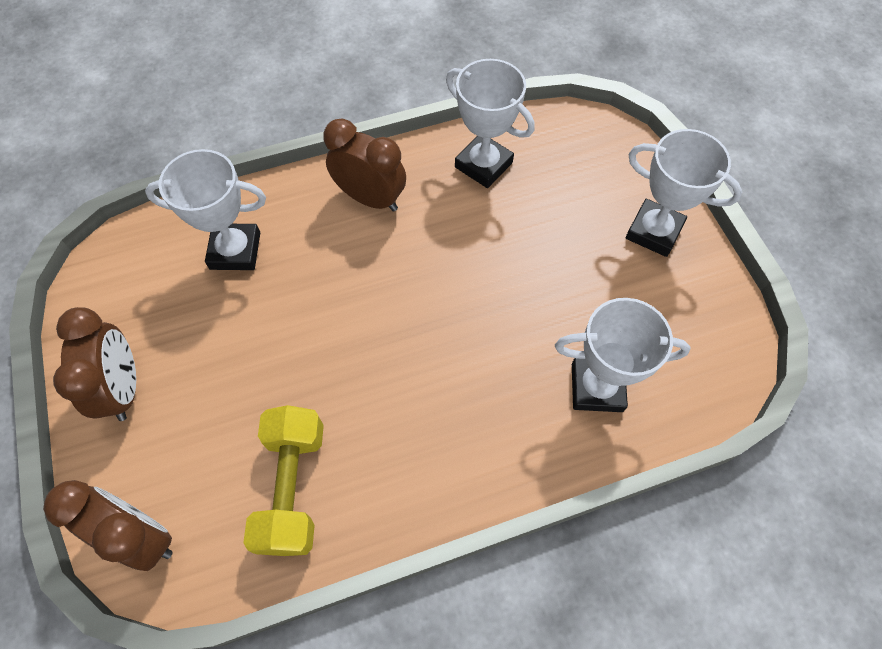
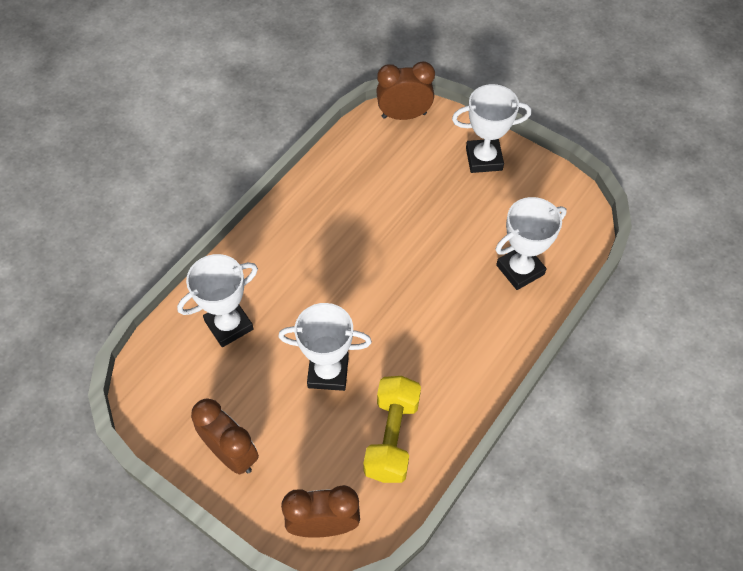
camera: 35 degrees left, 5 degrees down
(292, 487) = (392, 437): yellow dumbbell -> yellow dumbbell turned 45 degrees clockwise
(370, 198) = (292, 238): brown clock -> brown clock (404, 115)
(483, 165) = (348, 175): white trophy -> white trophy (328, 372)

